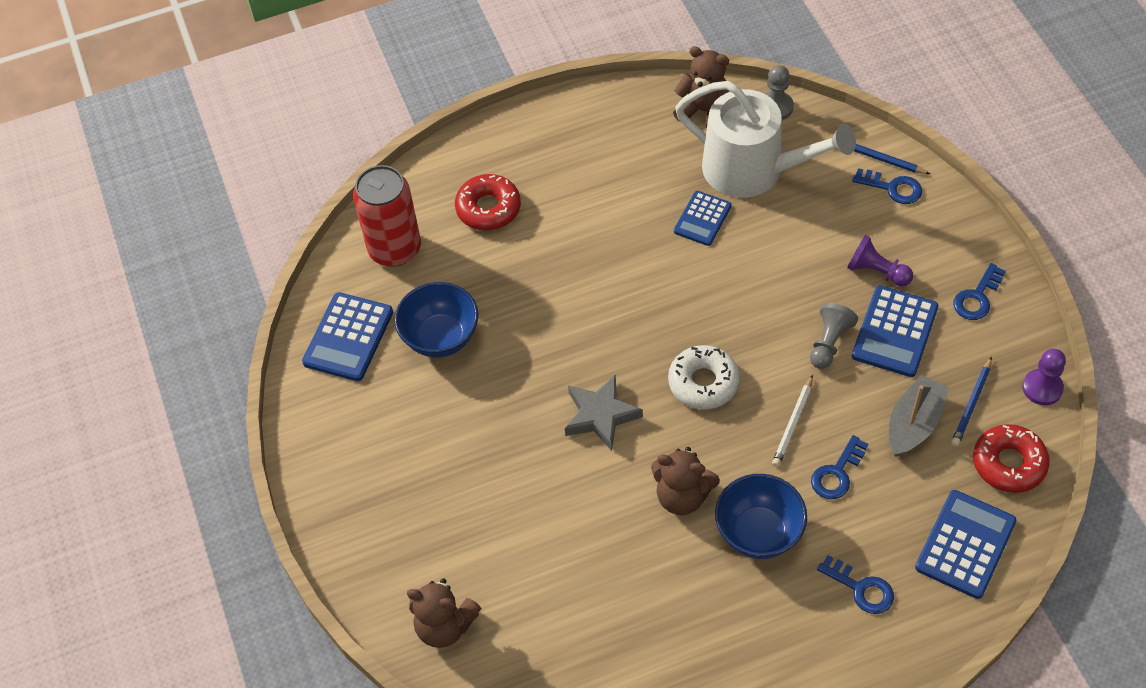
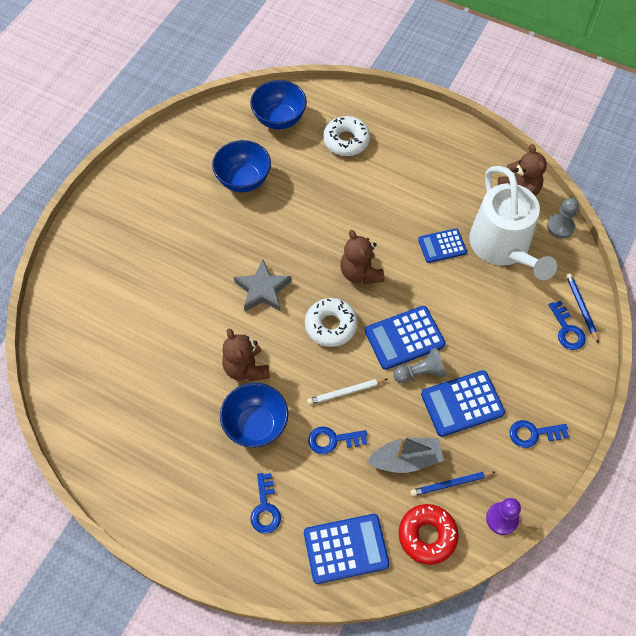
camera: 45 degrees right, 5 degrees up
(348, 337) = (206, 140): blue calculator -> blue calculator (404, 338)
(395, 249) = (279, 119): red can -> blue bowl
(445, 626) = (71, 311): brown teddy bear -> brown teddy bear (360, 273)
(488, 208) = (346, 140): red donut -> white donut
(876, 271) = (496, 363): purple pawn -> none

